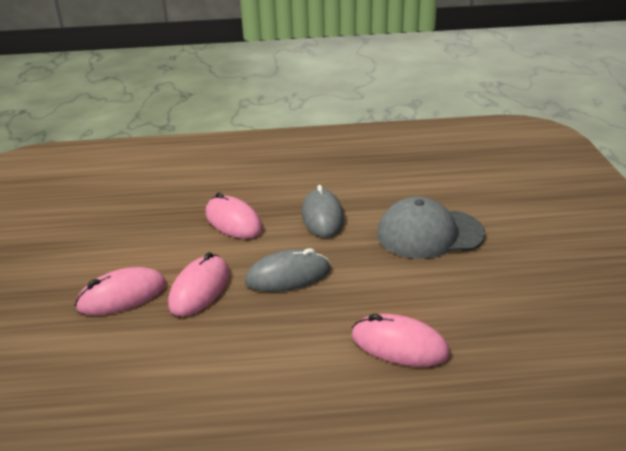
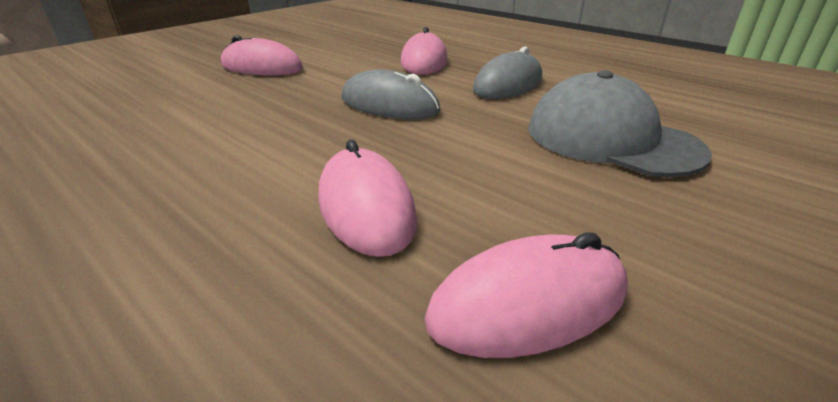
camera: 45 degrees right, 0 degrees up
(200, 289) = (310, 84): pink mouse -> pink mouse (528, 303)

